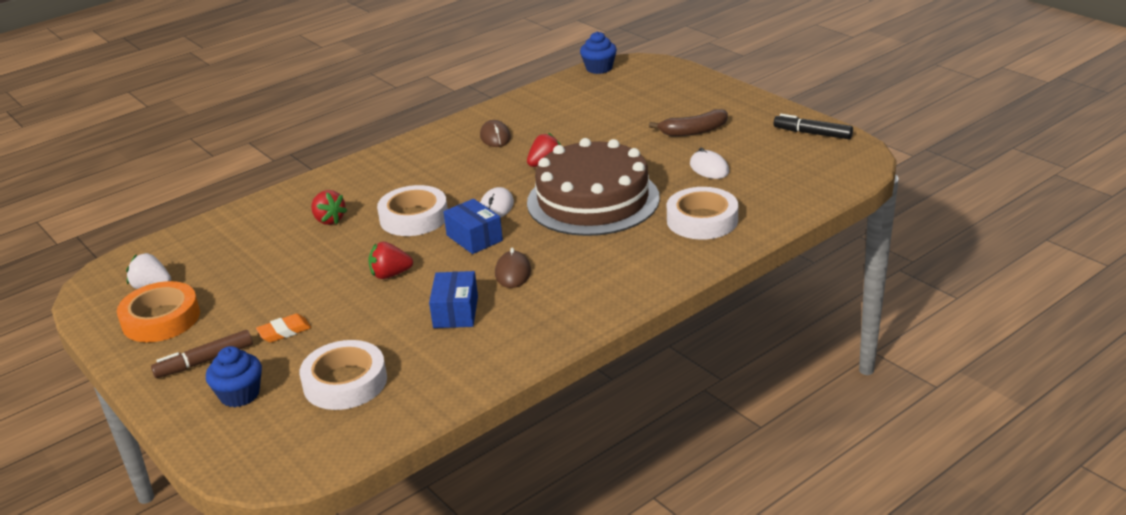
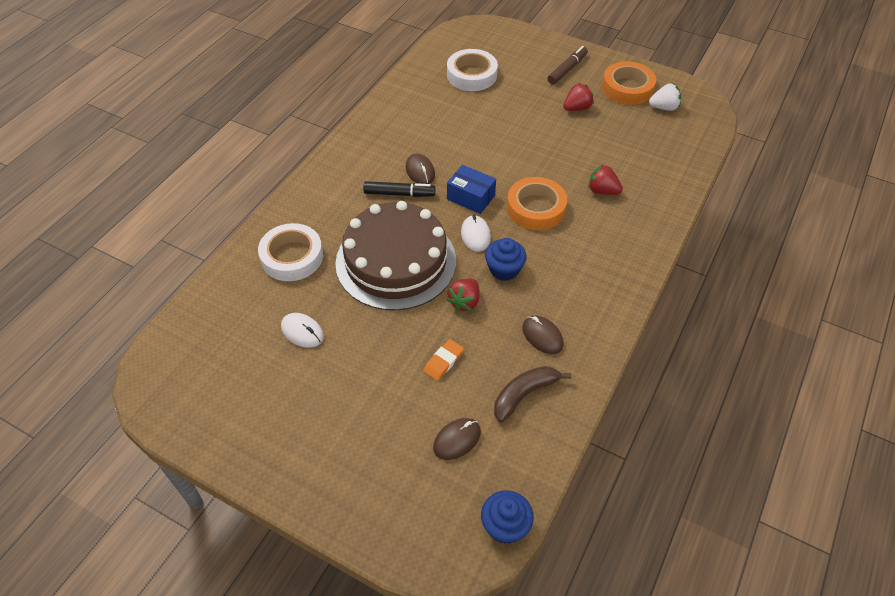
camera: 155 degrees right, 20 degrees up
(239, 394) = (525, 57): blue cupcake -> blue cupcake (504, 269)
(284, 331) = (539, 96): orange eraser -> orange eraser (443, 361)
(390, 275) = (508, 151): red strawberry -> red strawberry (577, 108)
(414, 217) = (536, 208): white tape -> orange tape
(455, 312) = (439, 132): blue box -> none
(607, 101) = (457, 440): none -> brown mouse
(694, 131) = (334, 395): brown banana -> brown banana (524, 394)
(812, 133) = (201, 421): black marker -> black marker (399, 194)

